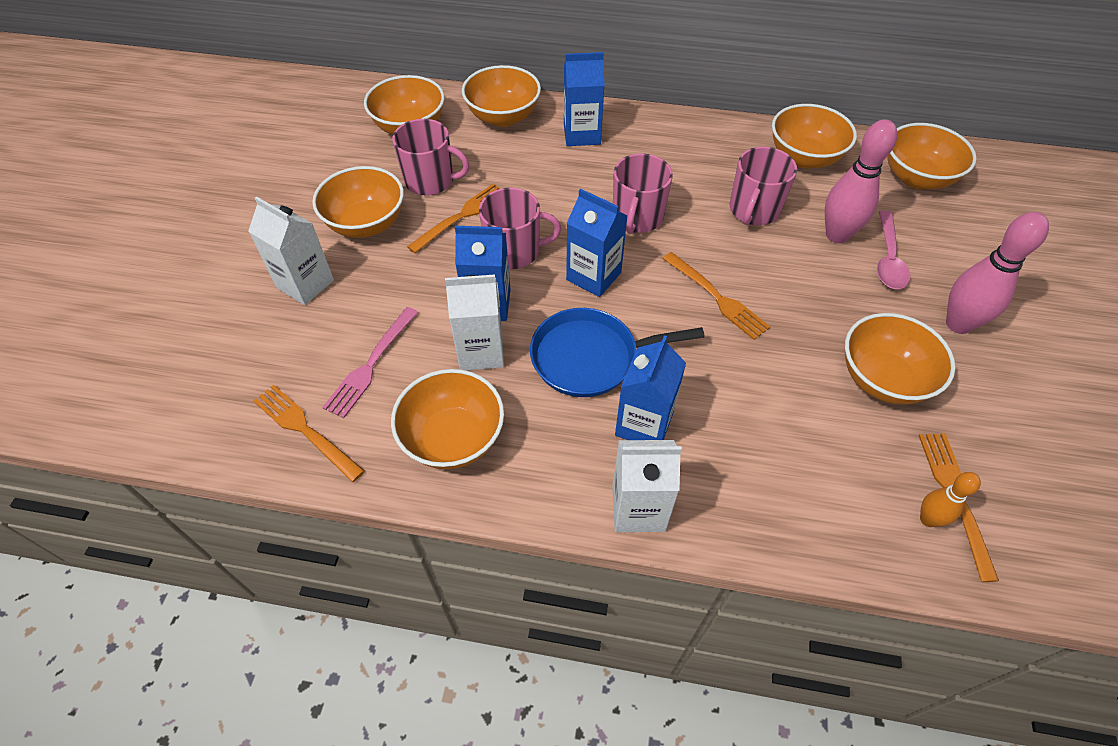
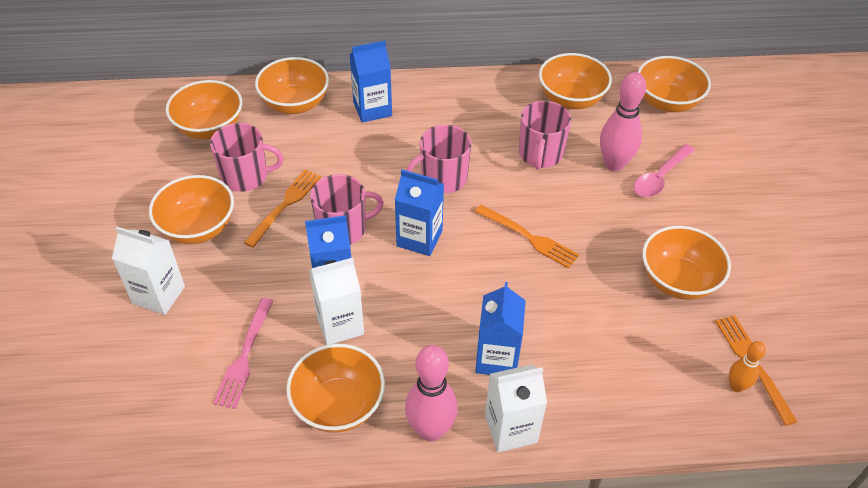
camera: 15 degrees left, 5 degrees down
(305, 430) = (203, 426): orange fork -> none
(590, 357) = (436, 311): blue pan -> none
(637, 217) = (443, 178): pink mug -> pink mug turned 60 degrees clockwise
(888, 259) = (660, 177): pink spoon -> pink spoon turned 45 degrees clockwise
(958, 324) = (726, 223): pink bowling pin -> pink bowling pin (431, 430)

